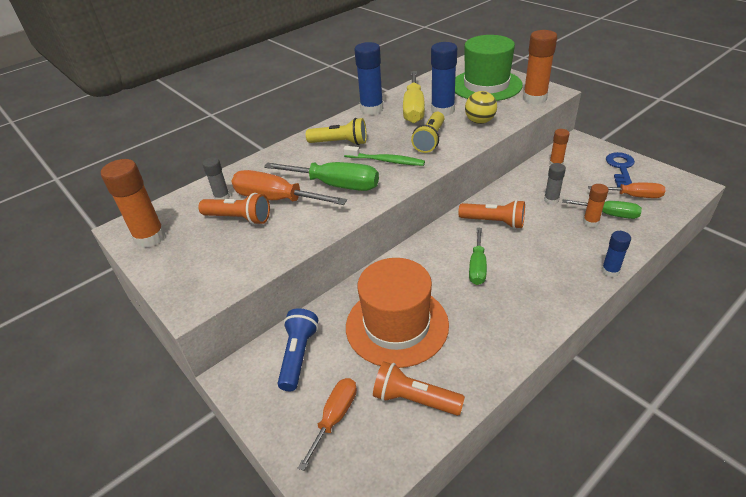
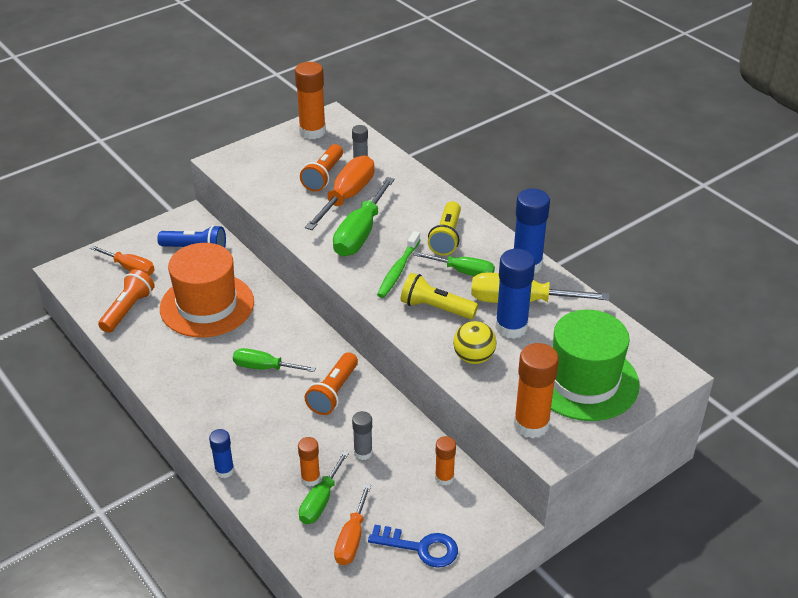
camera: 90 degrees right, 0 degrees up
(384, 132) = (463, 272): none -> green screwdriver

